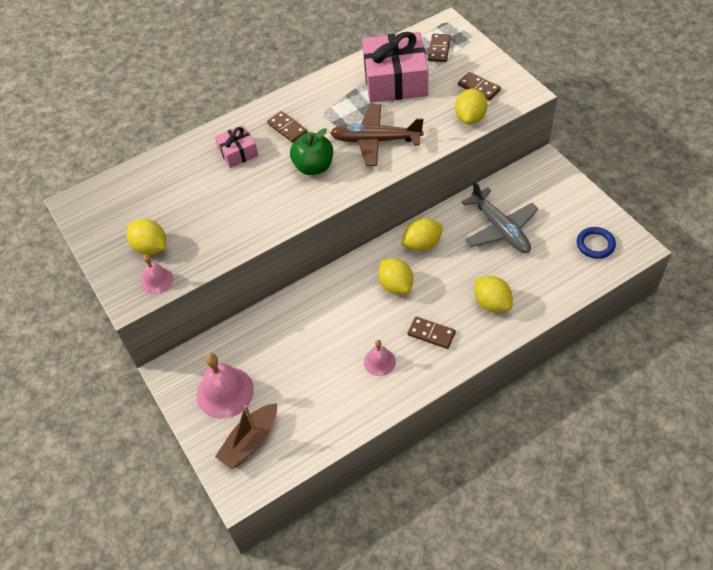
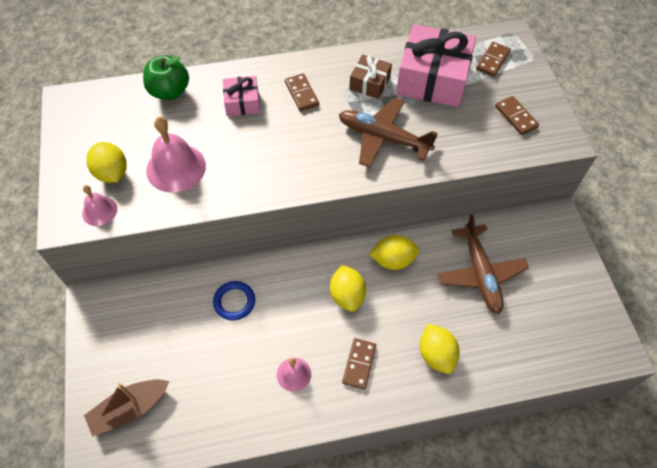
camera: 15 degrees right, 5 degrees up
(225, 392) = (131, 344): pink bell -> pink bell (176, 168)
(314, 167) = (308, 145): green apple -> green apple (169, 91)
(342, 101) = (369, 83): none -> brown gift
(431, 334) = (359, 364): brown domino -> brown domino turned 60 degrees clockwise
(470, 118) = (492, 147): yellow lemon -> none
(500, 228) = (480, 273): grey plane -> brown plane
(595, 244) = (574, 330): blue ring -> blue ring (234, 302)

